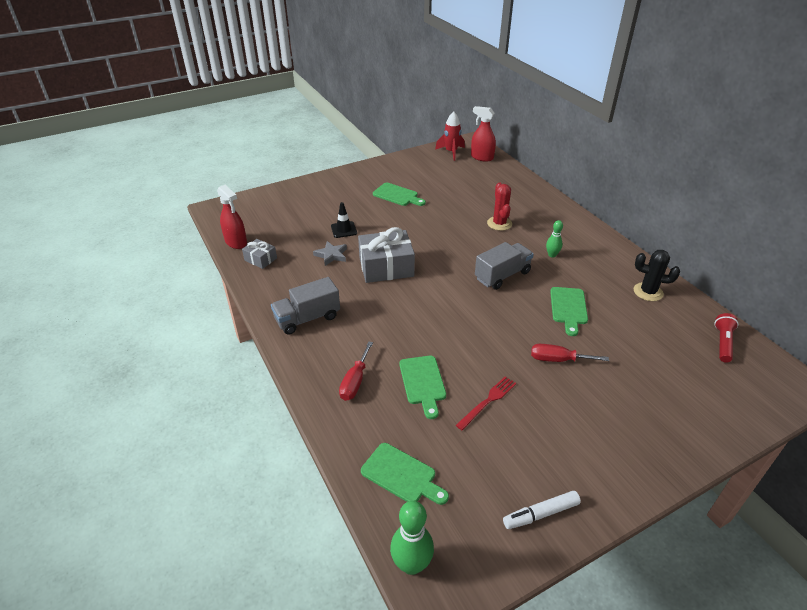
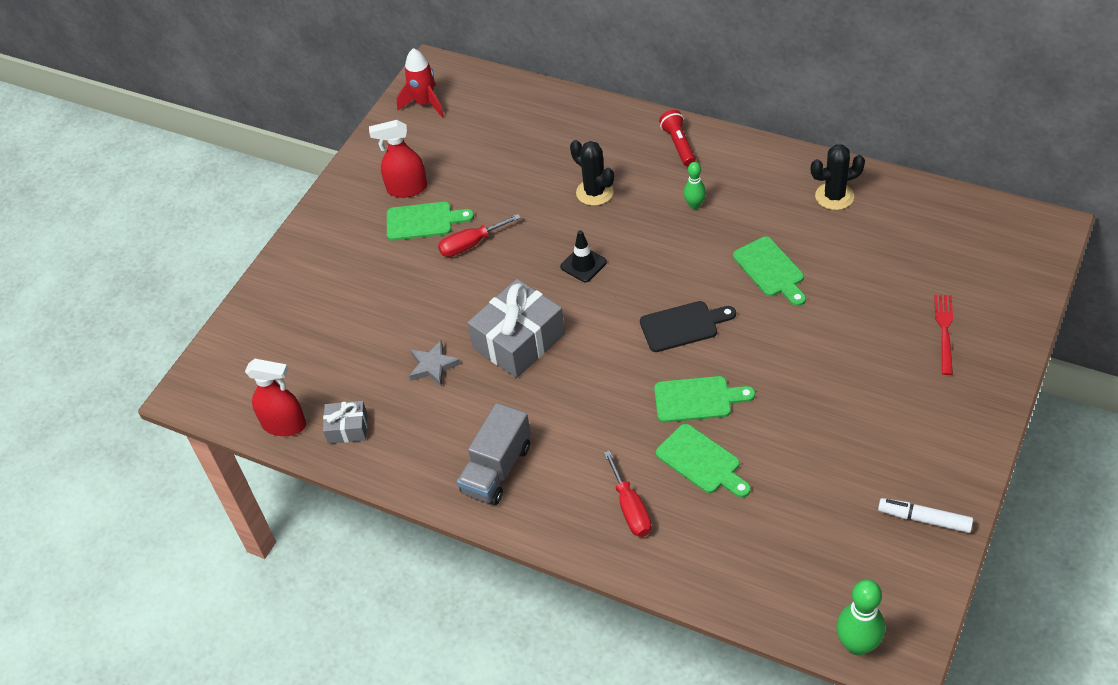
camera: 30 degrees left, 10 degrees up
(344, 230) = (408, 318): black traffic cone -> black traffic cone (583, 264)
(402, 475) = (773, 572): green cutting board -> green cutting board (697, 399)
(482, 157) = (475, 90): red spray bottle -> red spray bottle (407, 189)
(485, 307) = (683, 326): none -> black cutting board
(487, 401) = (784, 439): red fork -> red fork (944, 331)
(499, 223) = (594, 192): red cactus -> black cactus
(502, 275) = (664, 269): grey truck -> none
(541, 514) = (924, 519): white marker -> white marker turned 75 degrees clockwise
(558, 360) = (811, 343): red screwdriver -> red screwdriver (471, 244)
(723, 343) = (949, 220): red flashlight -> red flashlight (678, 145)

